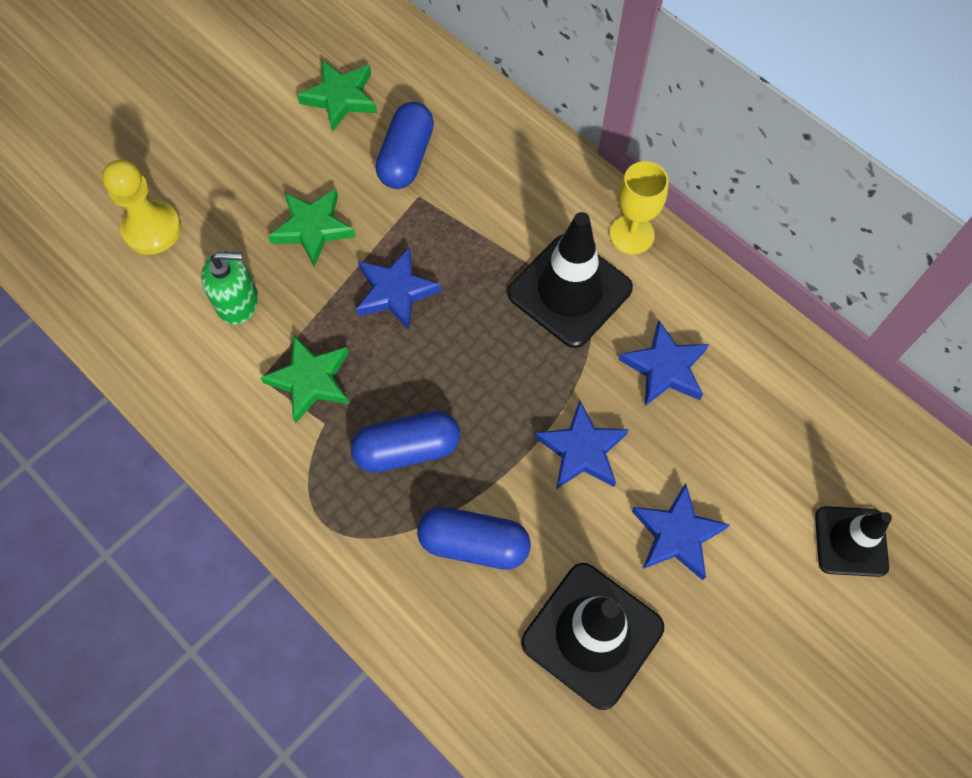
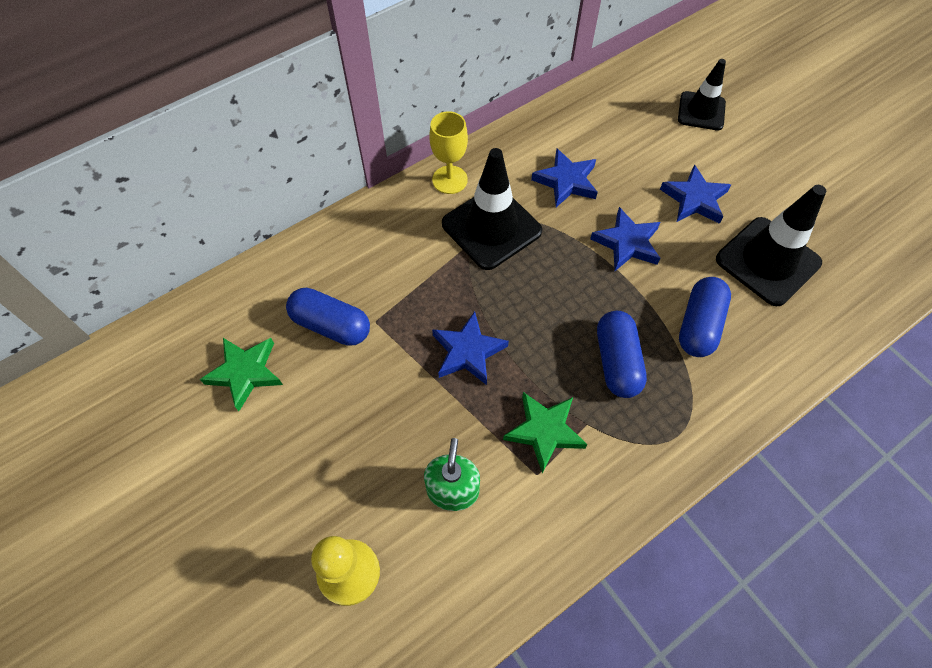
camera: 80 degrees left, 5 degrees down
(313, 228) = (386, 413): green star -> none

